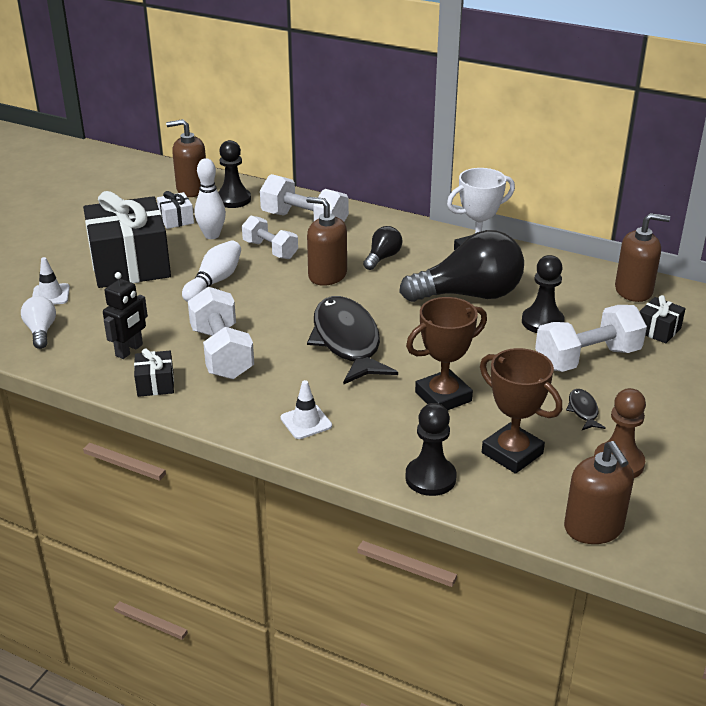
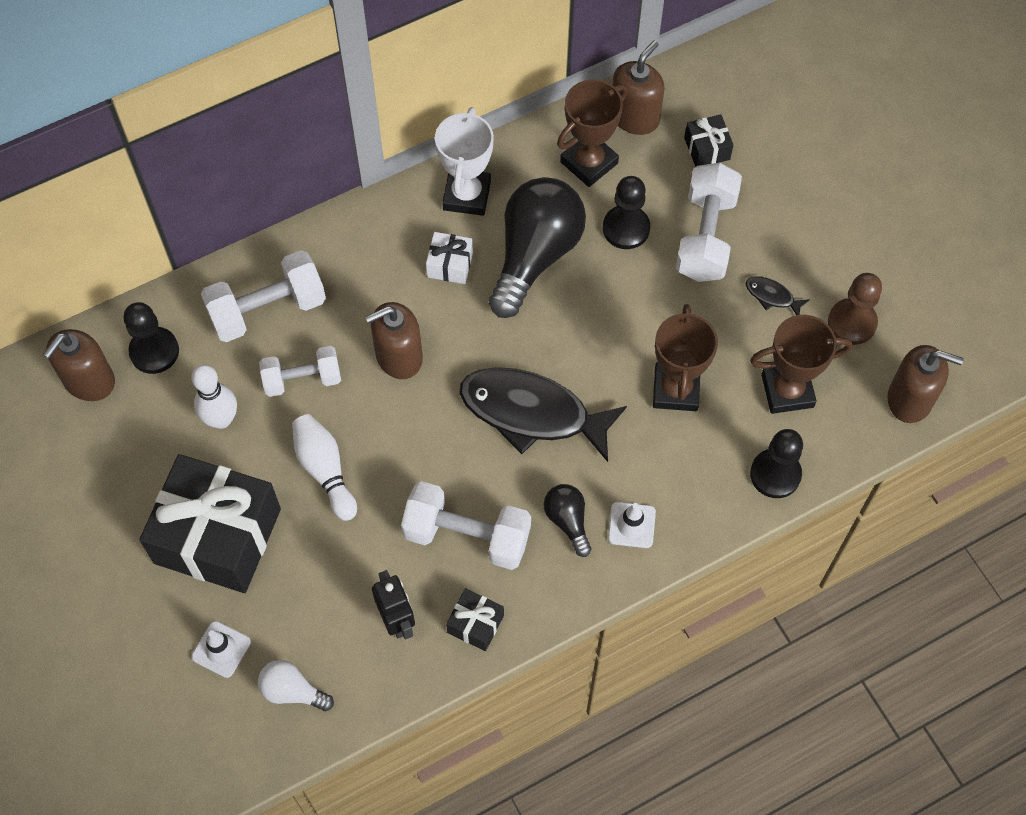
camera: 55 degrees left, 30 degrees up
(176, 219) = (152, 437): white gift -> white gift (450, 265)
(382, 258) = (406, 284): black light bulb -> black light bulb (568, 521)
(570, 287) = (589, 163): none -> brown trophy

